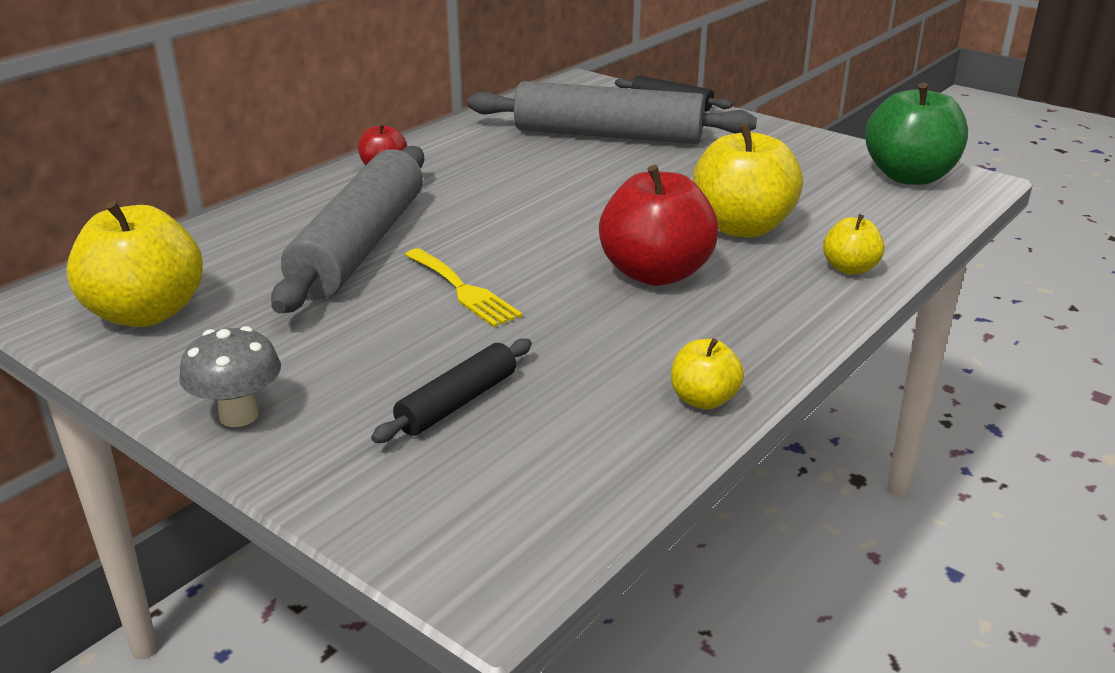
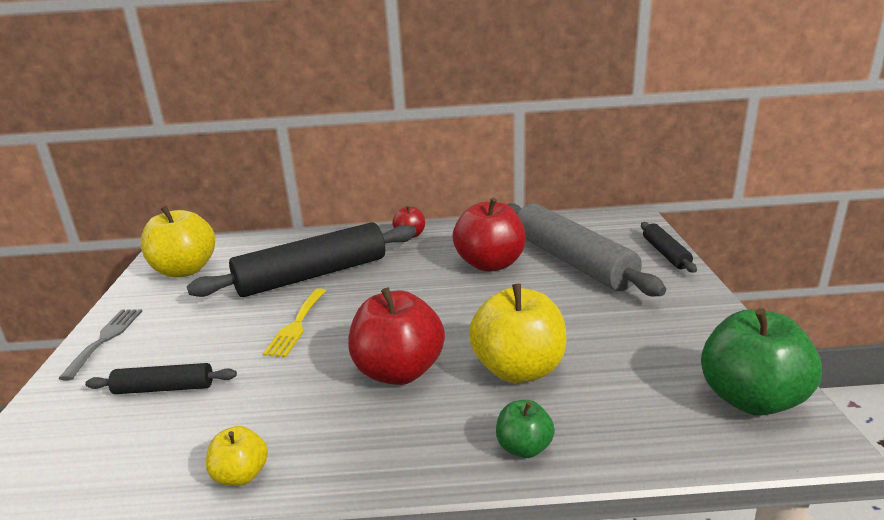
camera: 50 degrees right, 5 degrees down
(239, 415) = (105, 339): grey mushroom -> grey fork
(360, 246) = (312, 275): grey rolling pin -> black rolling pin
(538, 164) = (490, 264): none -> red apple
(850, 268) = (524, 448): yellow apple -> green apple

